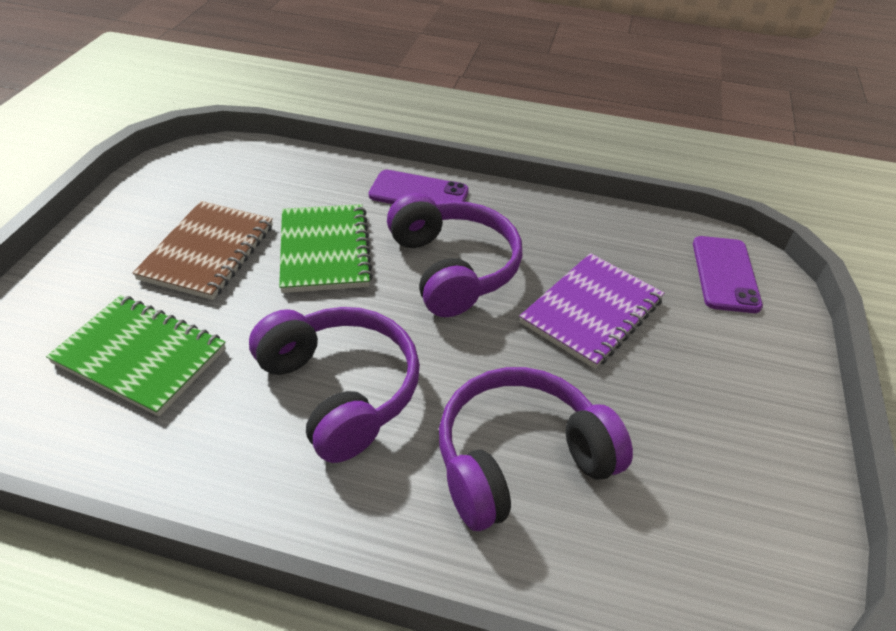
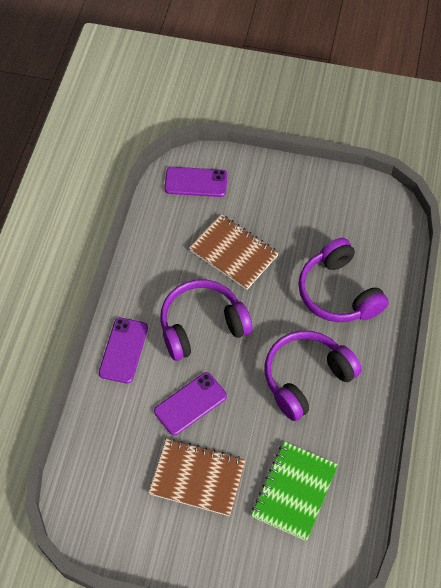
camera: 90 degrees left, 15 degrees up
(324, 250) = (190, 404): green notebook -> purple phone
(591, 311) = (233, 253): purple notebook -> brown notebook

